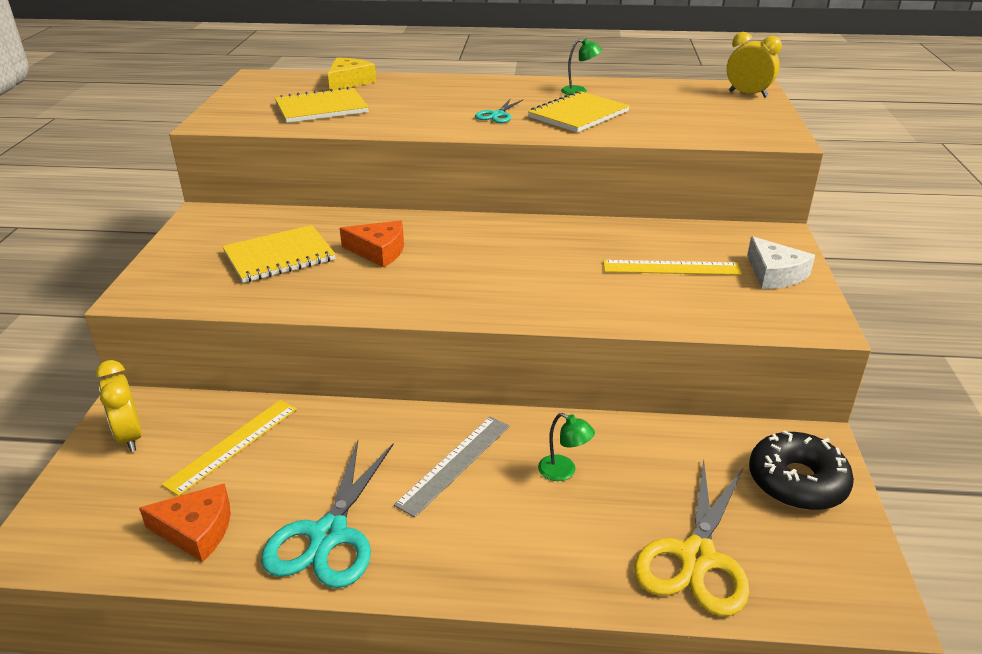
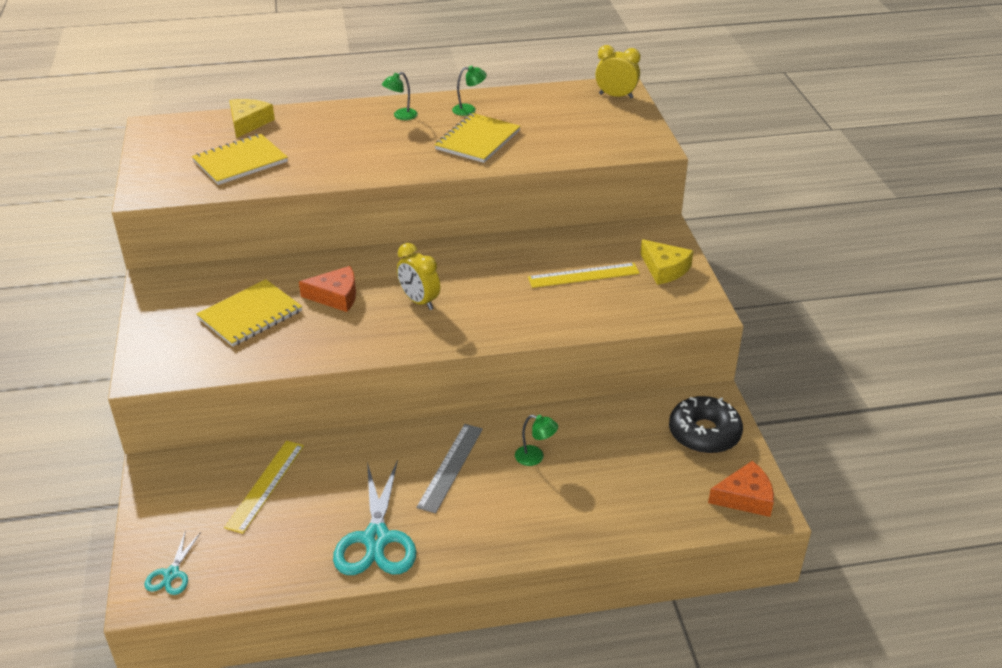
camera: 15 degrees left, 5 degrees up
(130, 437) = (174, 495): yellow clock -> yellow clock (419, 301)
(196, 530) = (272, 555): orange cheese -> orange cheese (745, 497)
(497, 115) = (406, 150): turquoise scissors -> turquoise scissors (171, 574)
(505, 90) = (401, 116): none -> green lamp
(696, 558) = (645, 502): yellow scissors -> none
(775, 274) = (664, 269): white cheese -> yellow cheese

